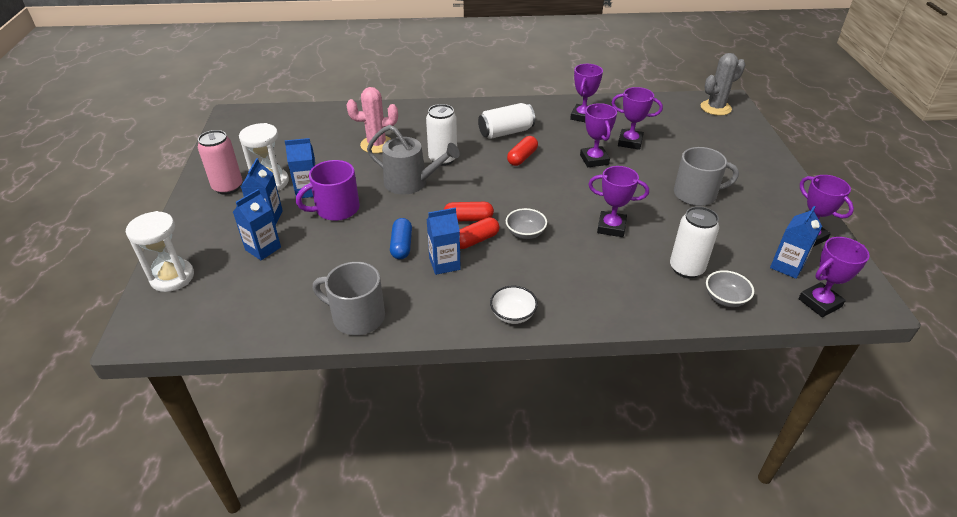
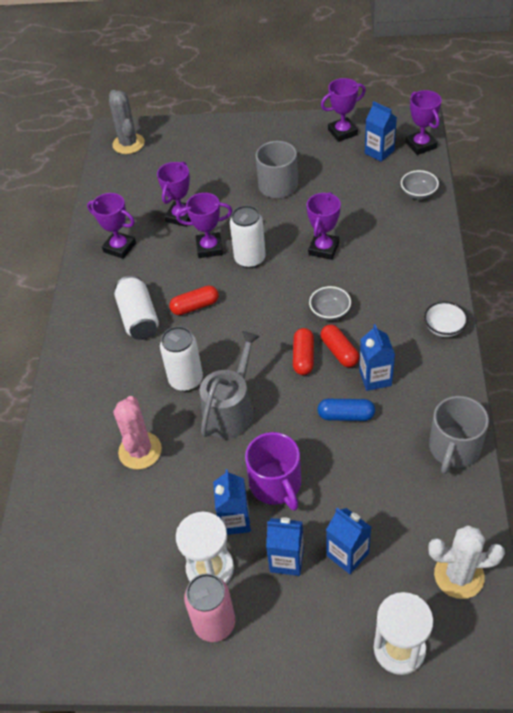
camera: 80 degrees left, 10 degrees up
(223, 315) = (459, 575): none -> white cactus
(522, 157) = (195, 306): red capsule -> red capsule turned 60 degrees counterclockwise
(686, 268) = (382, 209): white can -> white can (250, 259)

